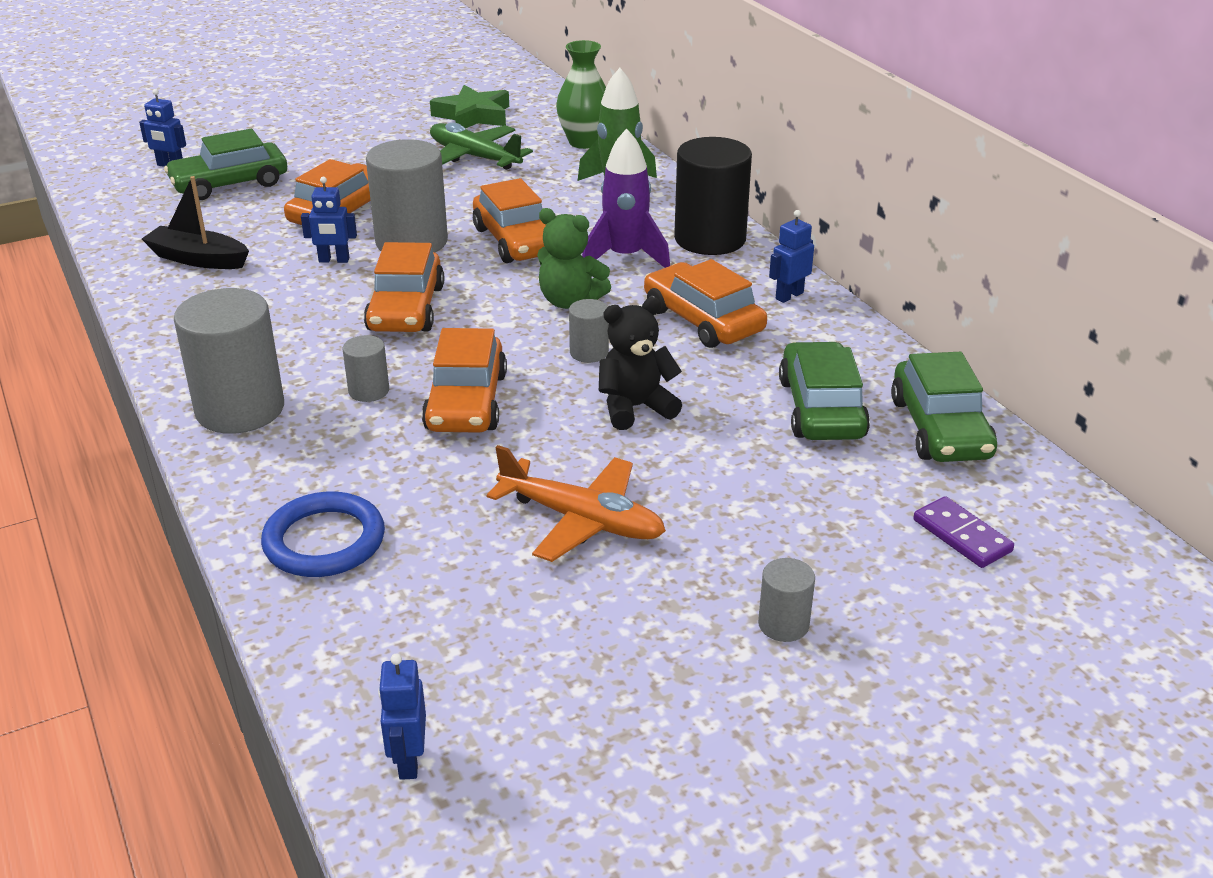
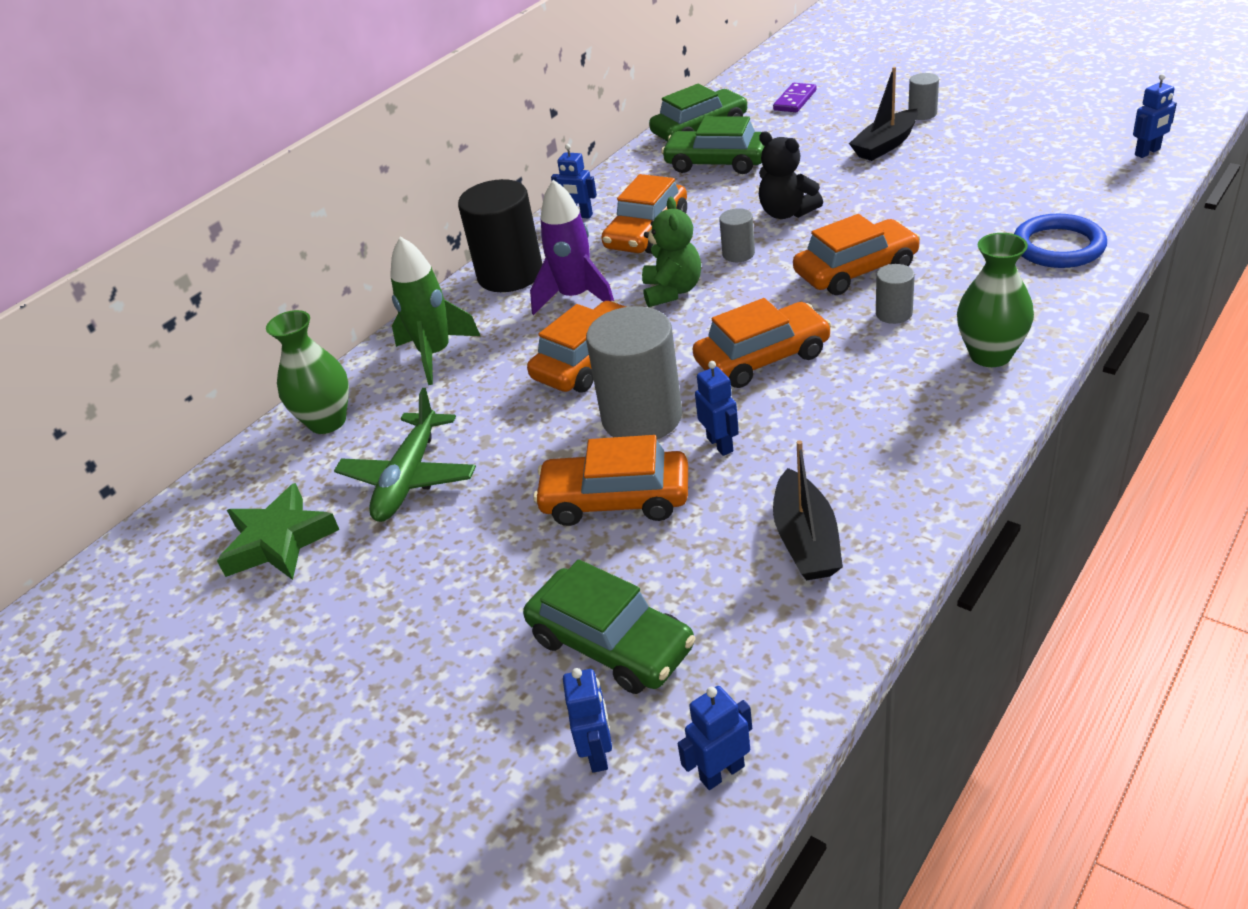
camera: 110 degrees left, 5 degrees up
(104, 190) = (721, 772): none -> blue robot
(240, 409) = (990, 355): grey cylinder -> green vase
(582, 520) = (920, 184): orange plane -> none
(721, 545) = (885, 145): none -> black boat
(821, 408) = (717, 163): green car -> green car turned 45 degrees clockwise

